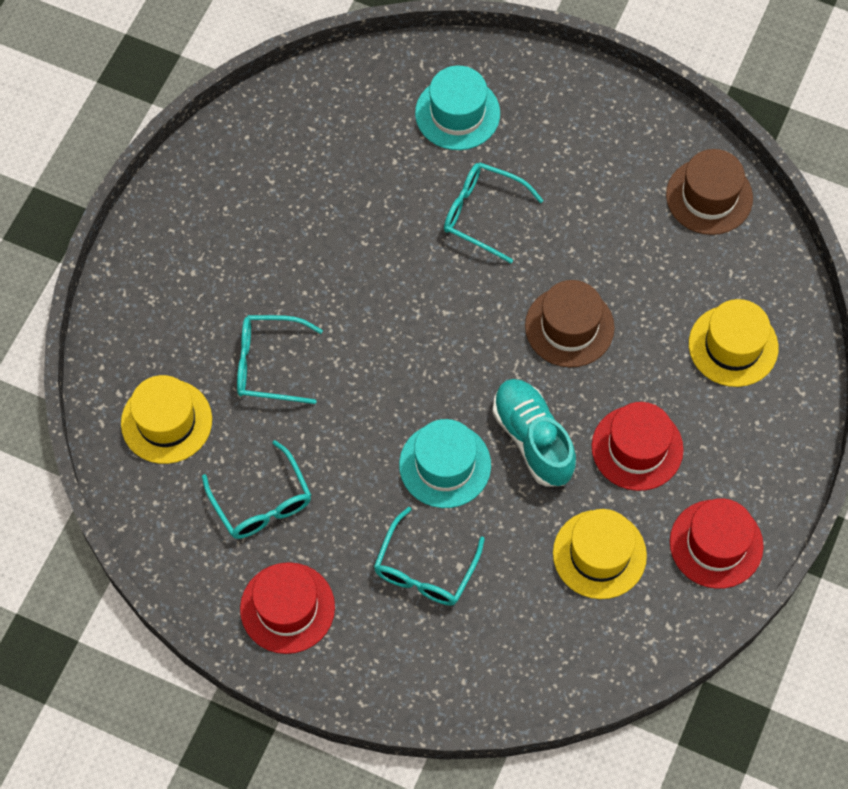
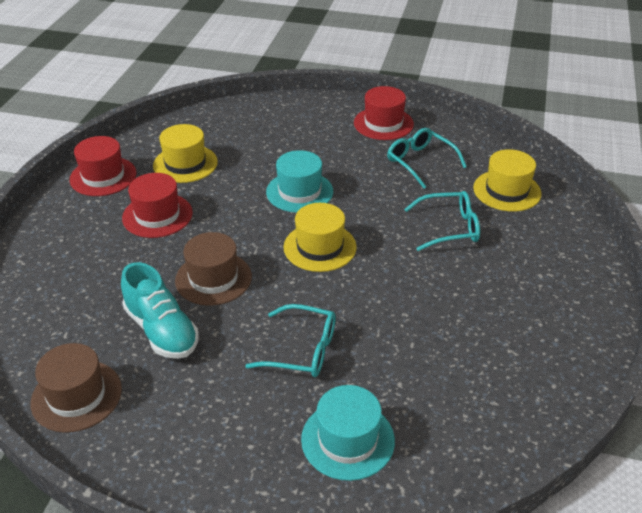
camera: 170 degrees right, 25 degrees down
(425, 569) = (301, 146): turquoise glasses -> none
(533, 439) = (237, 211): turquoise shoe -> turquoise shoe (161, 330)
(733, 346) = (72, 283): yellow hat -> yellow hat (320, 247)

